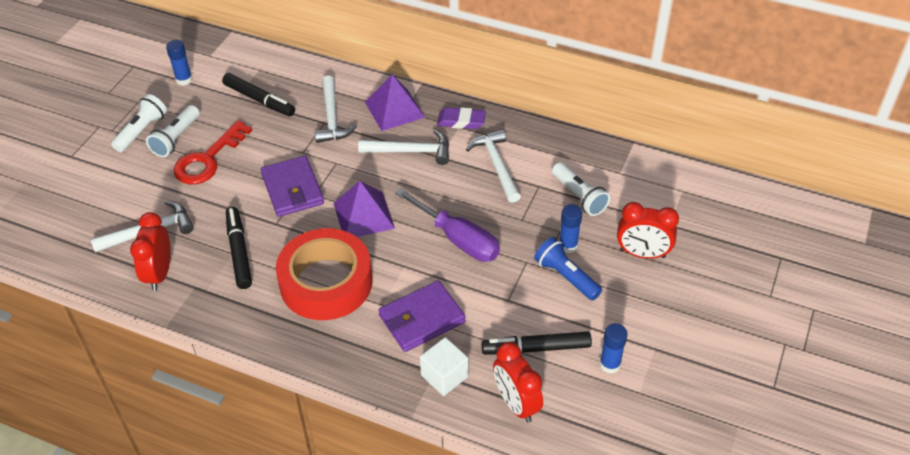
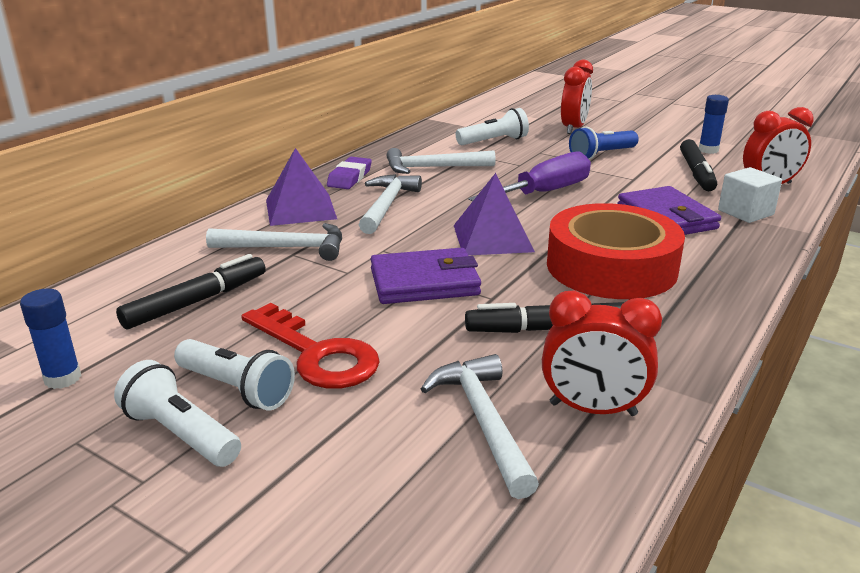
camera: 80 degrees left, 20 degrees down
(568, 245) = (560, 151): blue glue stick -> none

